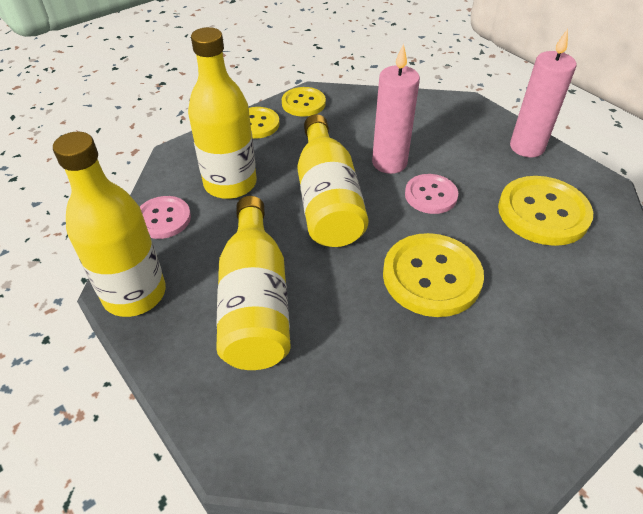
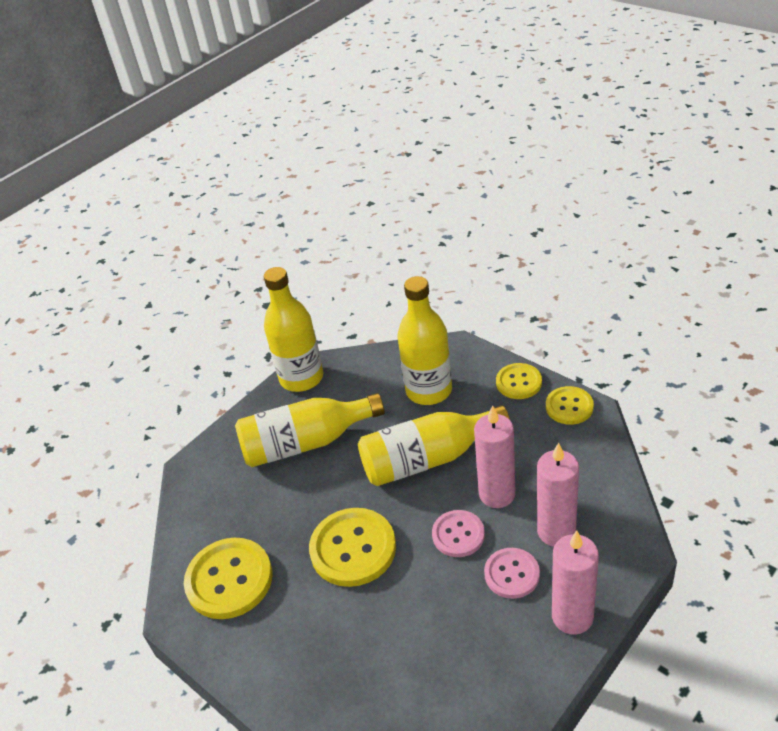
camera: 85 degrees right, 5 degrees down
(163, 219) = (376, 366): pink button -> pink button (512, 574)
(440, 138) = (556, 531): none -> pink candle
(543, 212) = (461, 635): yellow button -> yellow button (229, 580)

